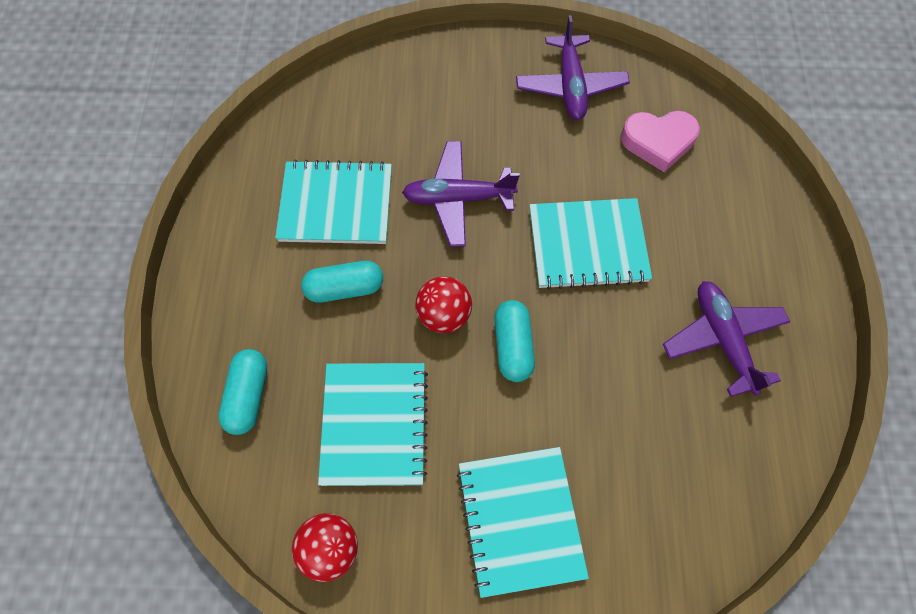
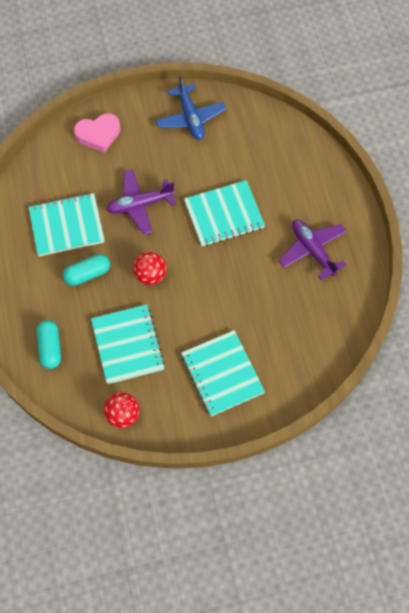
camera: 15 degrees left, 0 degrees up
(513, 346) = (195, 283): turquoise capsule -> none
(570, 86) = (190, 118): purple plane -> blue plane
(658, 142) = (252, 142): pink heart -> pink heart (98, 134)

